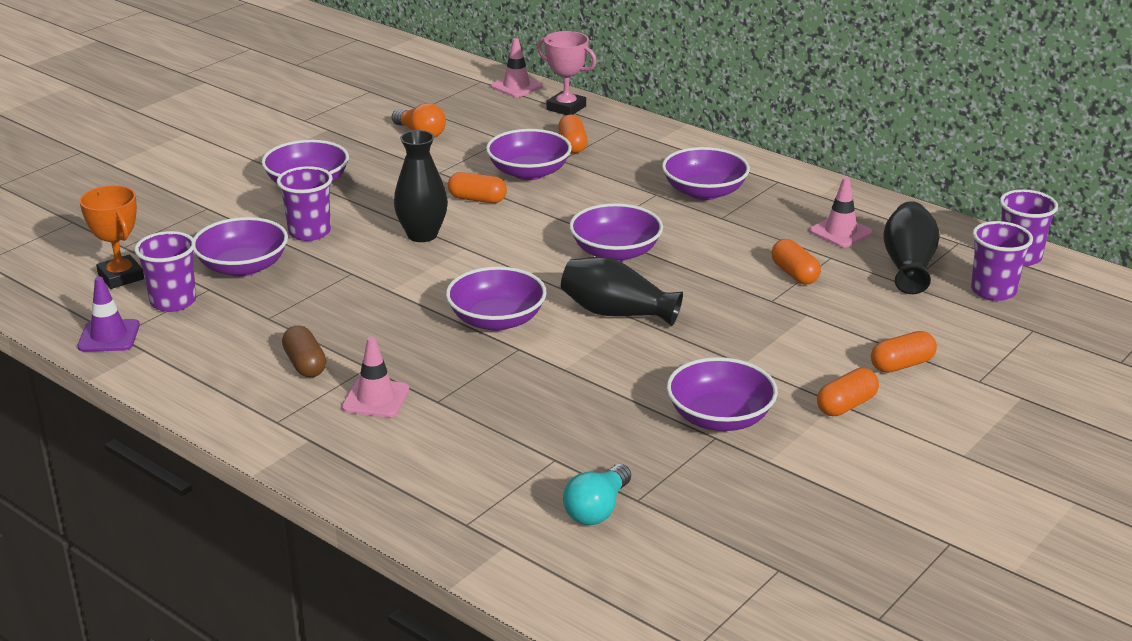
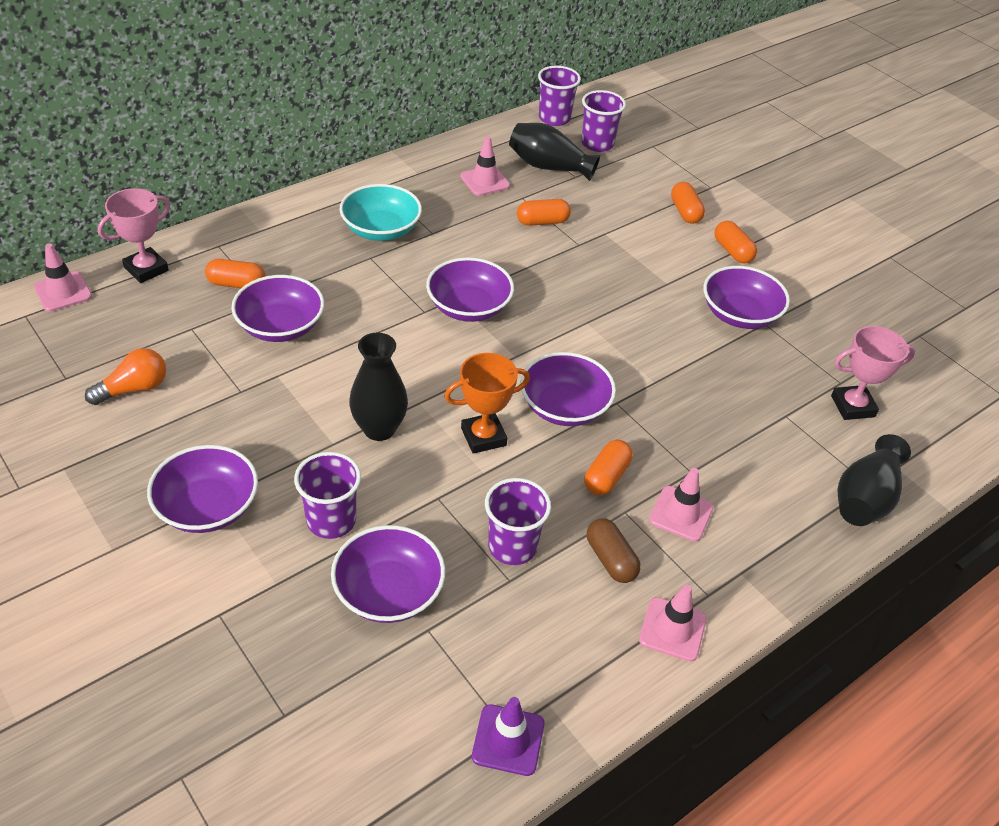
camera: 80 degrees left, 15 degrees up
(121, 277) = (365, 721): orange trophy -> orange trophy (483, 437)
(173, 302) = (447, 667): purple cup -> purple cup (512, 546)
(231, 404) = (672, 629): none -> pink traffic cone
(305, 364) = (610, 559): brown capsule -> brown capsule turned 75 degrees clockwise
(477, 199) = (320, 374): orange capsule -> orange capsule (606, 476)
(597, 509) = (852, 406): turquoise light bulb -> pink trophy
(616, 313) = (574, 331): black vase -> black vase (865, 498)
(704, 192) = (381, 229): purple bowl -> turquoise bowl

